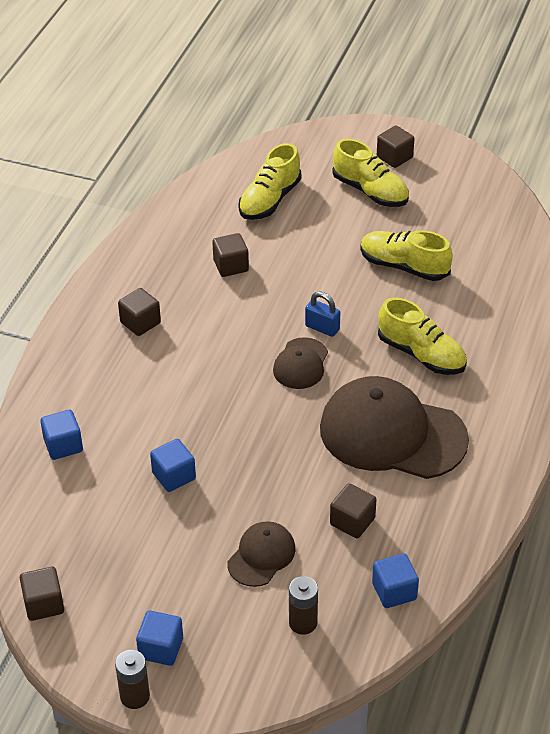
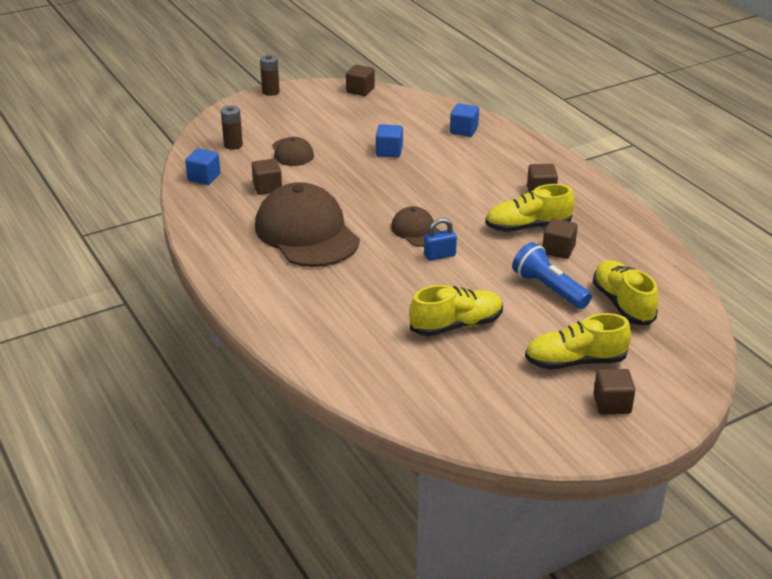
camera: 130 degrees right, 10 degrees down
(161, 648) = (285, 106): blue cube -> none
(295, 244) = (549, 289): none -> blue flashlight
(392, 434) = (306, 233): brown cap -> brown cap turned 90 degrees counterclockwise
(421, 354) = (355, 281): yellow shoe -> yellow shoe (528, 227)

